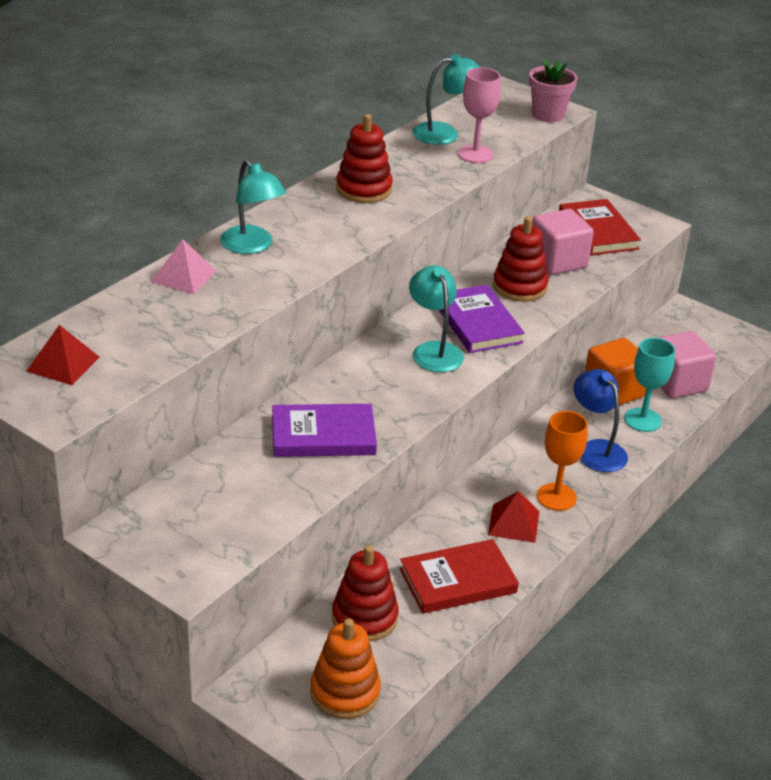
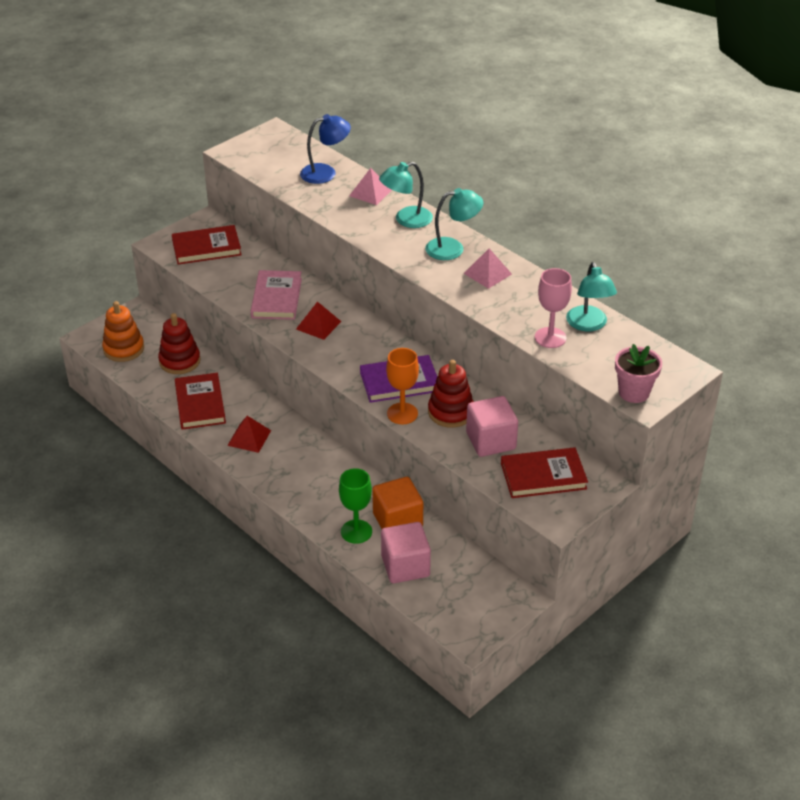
camera: 100 degrees right, 5 degrees up
(63, 364) = (281, 152): red pyramid -> red pyramid (318, 325)
(197, 523) = (206, 248): none -> red book
(323, 435) = (276, 298): purple book -> pink book
(364, 189) = (487, 273): red stacking toy -> pink pyramid
(434, 350) = (365, 355): turquoise lamp -> turquoise lamp (453, 248)
(556, 497) = (272, 464): orange goblet -> orange goblet (402, 413)
(596, 449) = (322, 496): blue lamp -> blue lamp (325, 173)
(642, 420) = (356, 531): turquoise goblet -> green goblet

